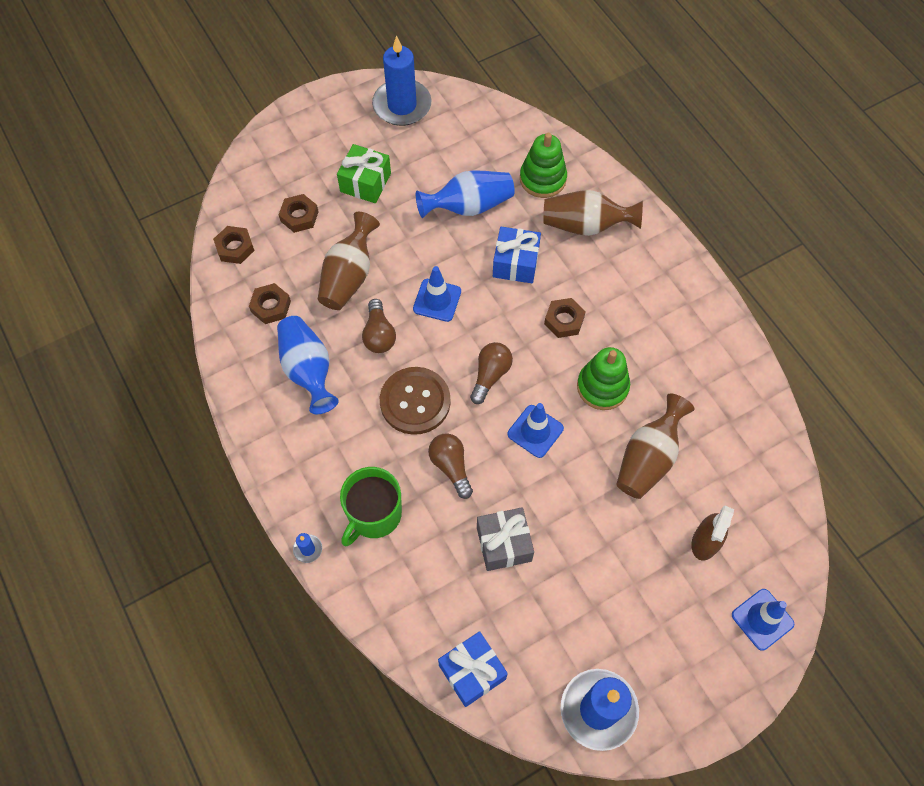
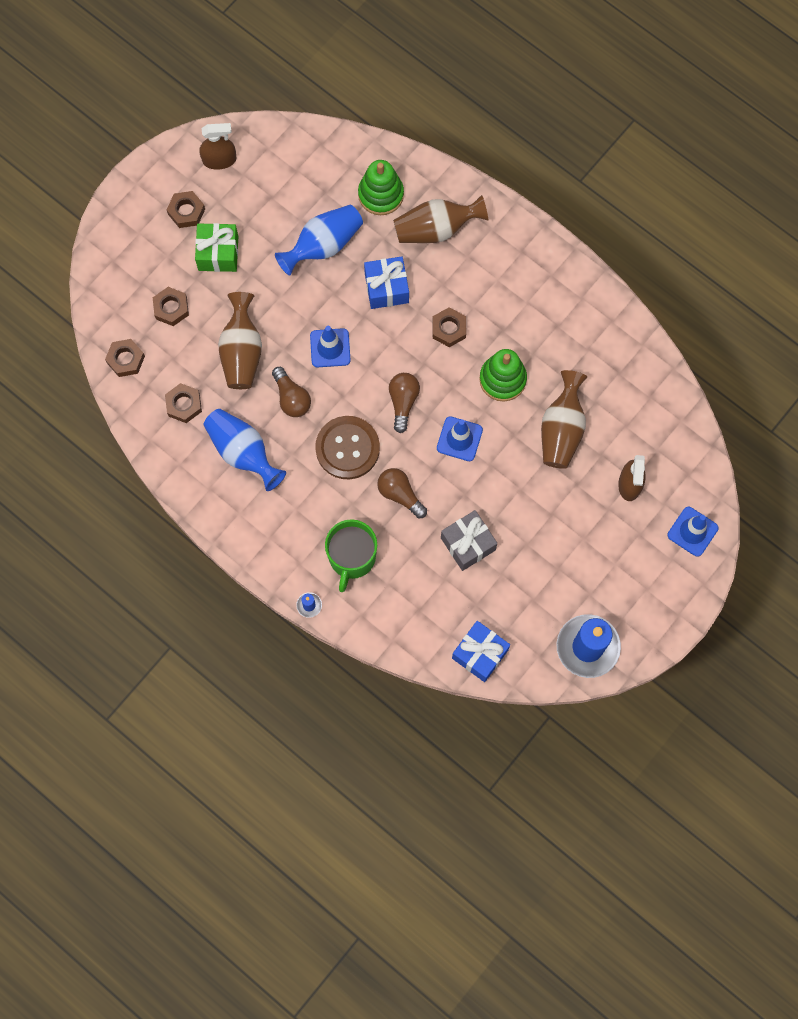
camera: 20 degrees left, 10 degrees up
(352, 139) = (186, 211): none -> brown nut
(402, 105) = (219, 160): blue candle -> brown spray bottle

